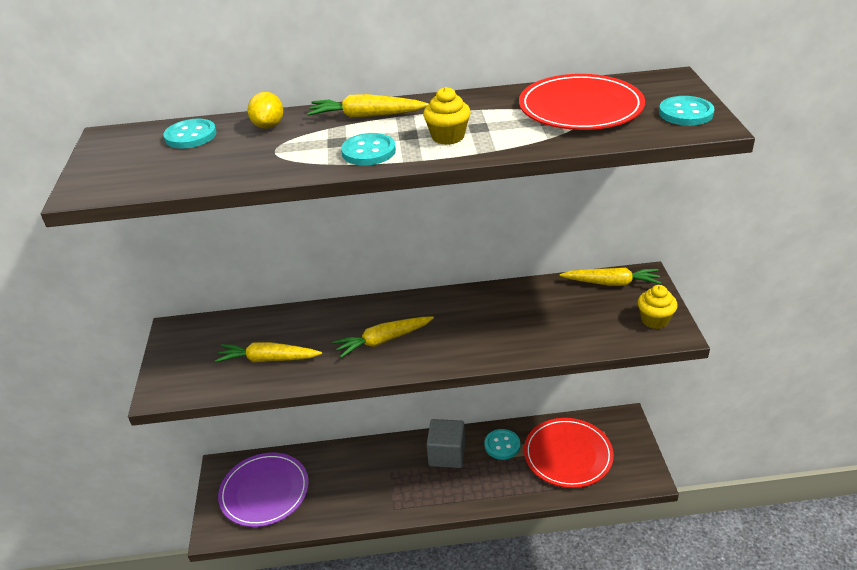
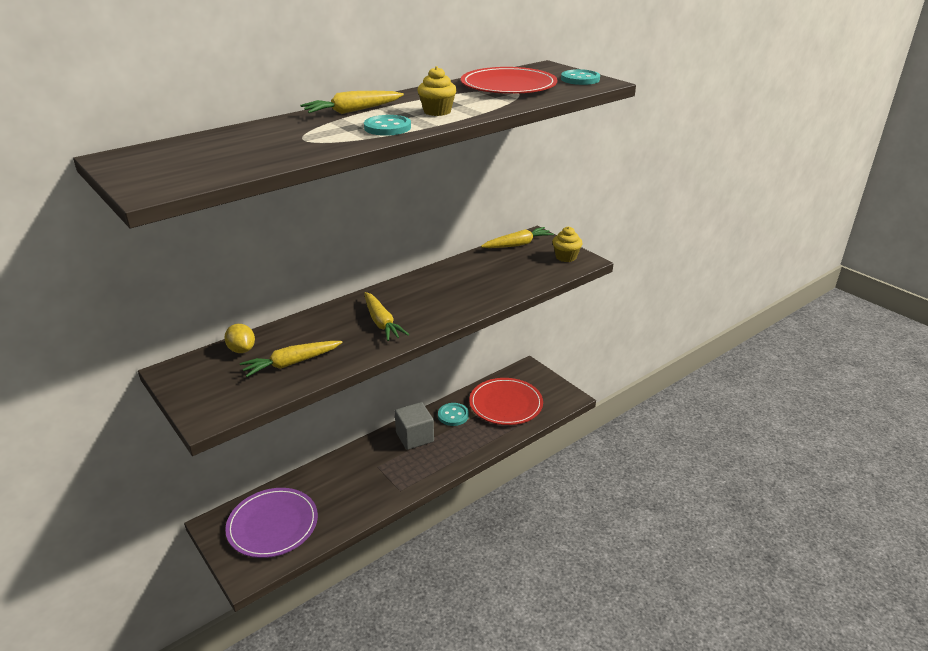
camera: 35 degrees left, 5 degrees down
(190, 136) = (205, 144): turquoise button -> none
(268, 126) = (273, 128): yellow lemon -> yellow lemon (242, 350)
(383, 341) = (381, 322): yellow carrot -> yellow carrot turned 60 degrees counterclockwise

